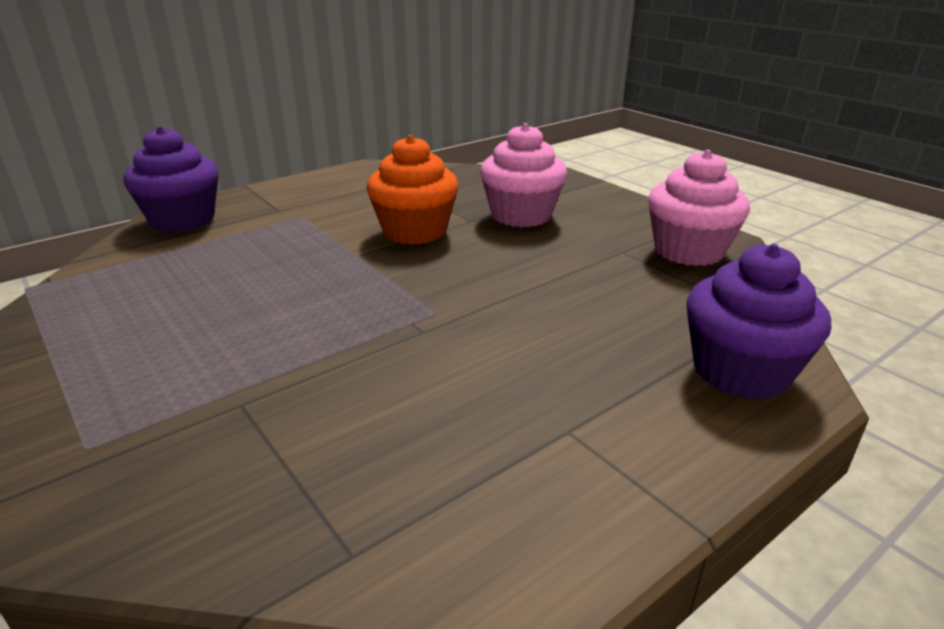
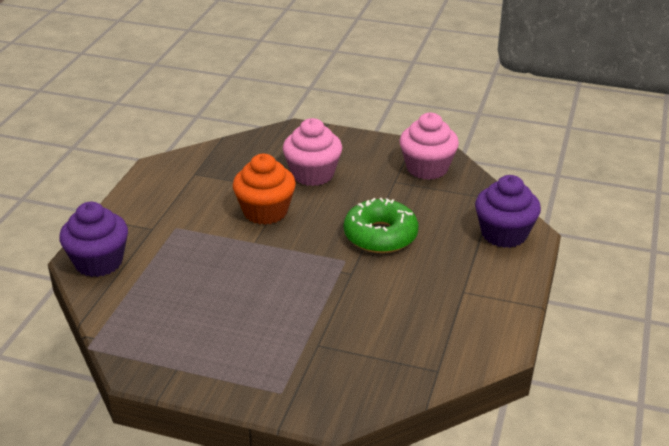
camera: 35 degrees left, 5 degrees up
(525, 301) = (380, 235): none -> green donut

